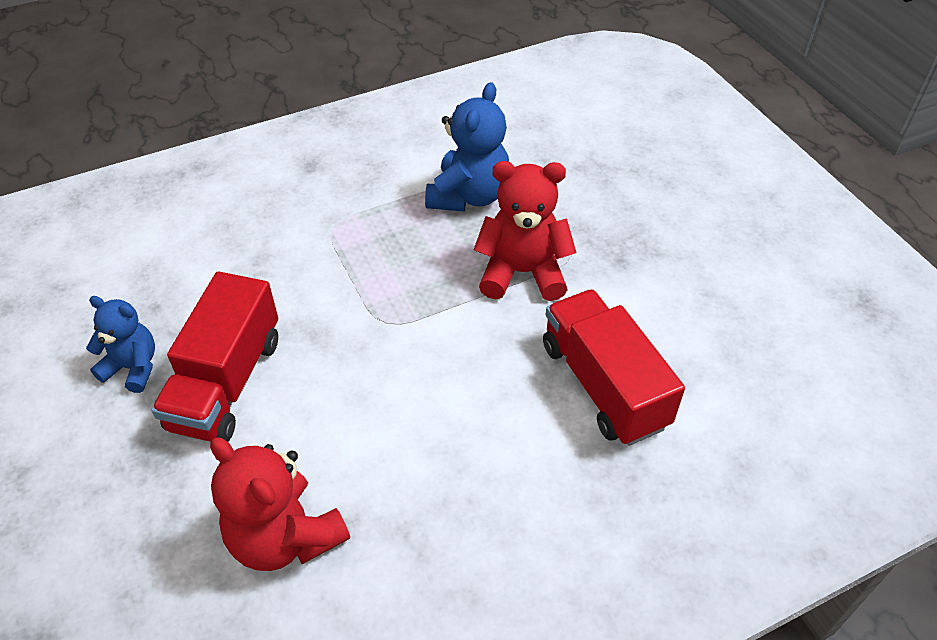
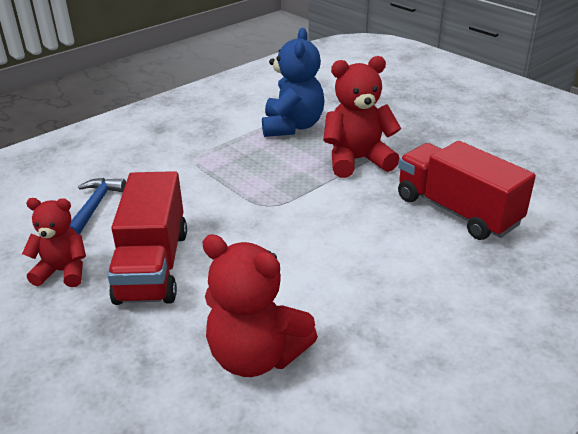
camera: 15 degrees left, 15 degrees down
(133, 367) = (63, 271): blue teddy bear -> red teddy bear
(196, 278) = (95, 206): none -> blue hammer

